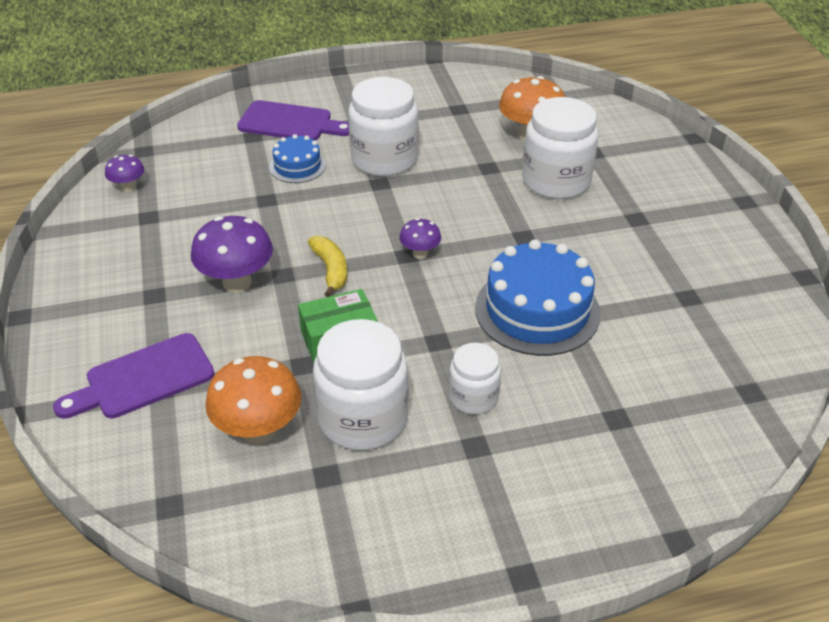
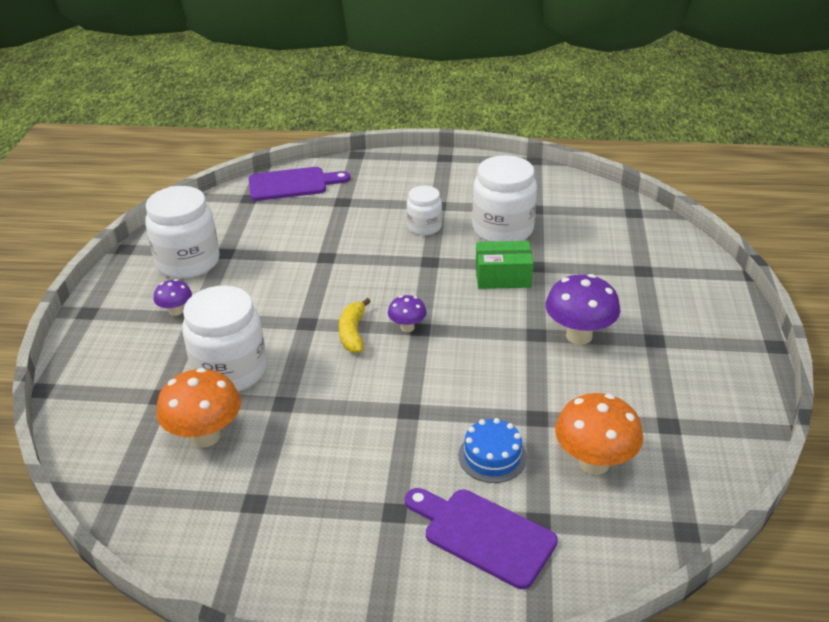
camera: 160 degrees left, 5 degrees down
(128, 187) = (697, 472): purple mushroom -> purple mushroom (176, 311)
(143, 379) = (657, 279): purple cutting board -> purple cutting board (292, 184)
(259, 431) = (574, 236): orange mushroom -> orange mushroom (594, 463)
(331, 270) = (492, 329): yellow banana -> yellow banana (353, 333)
(384, 159) = (389, 442): white jar -> white jar (188, 262)
(537, 310) = (342, 266): blue cake -> none

